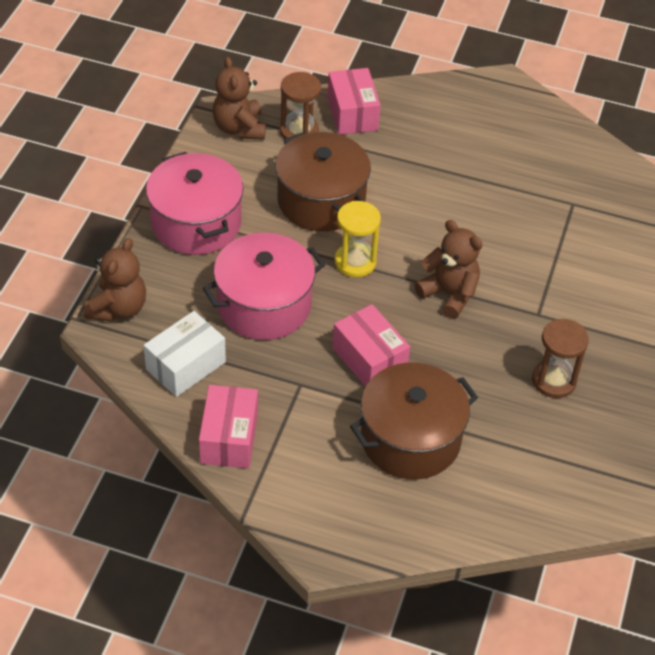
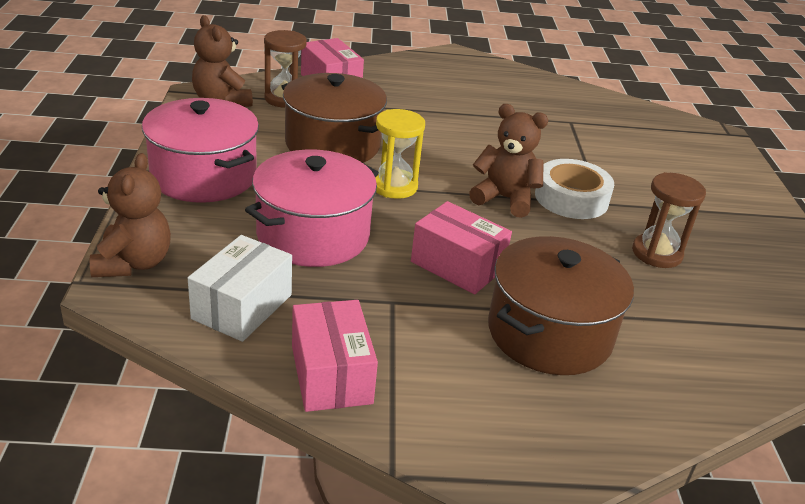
camera: 20 degrees left, 15 degrees down
(513, 304) = (571, 198): none -> white tape

